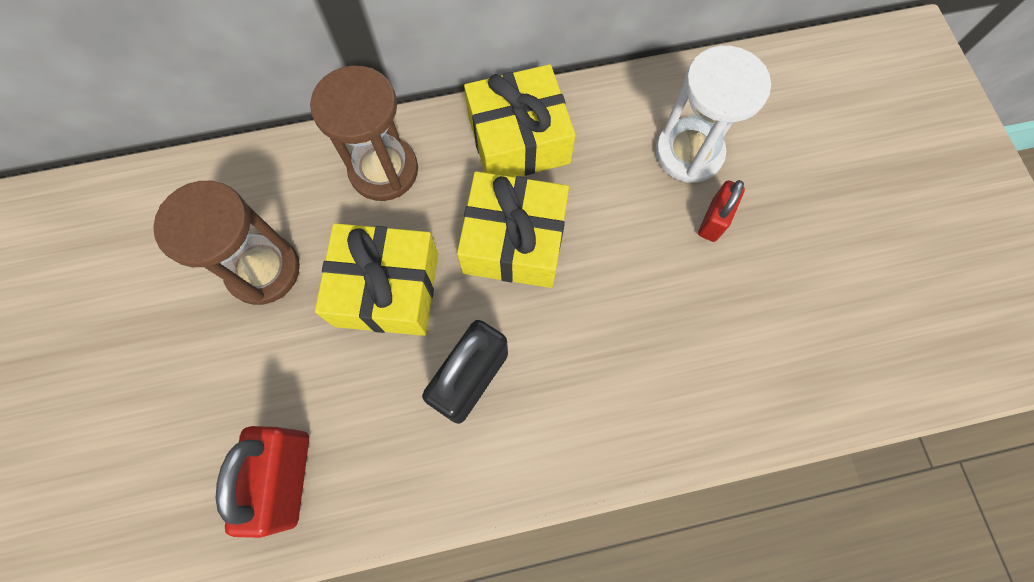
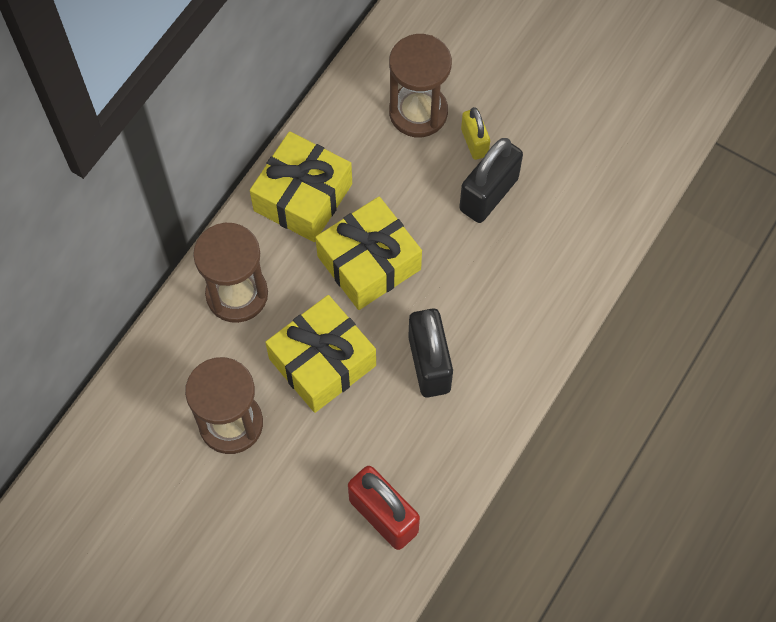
camera: 45 degrees left, 5 degrees down
(680, 277) = (489, 194): none -> black padlock
(688, 153) = (418, 112): white hourglass -> brown hourglass
(713, 220) = (474, 142): red padlock -> yellow padlock

